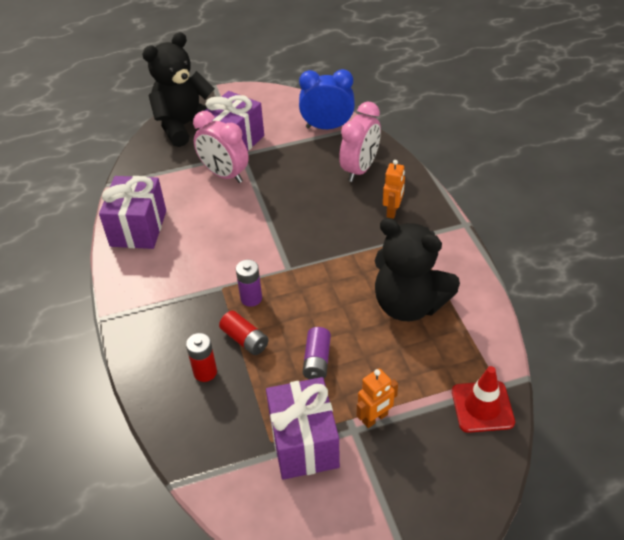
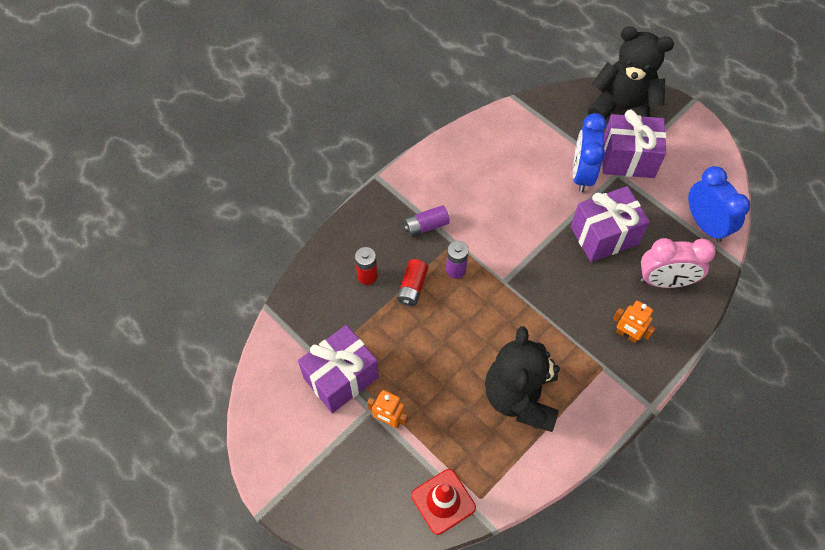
camera: 60 degrees right, 15 degrees up
(138, 228) = (479, 147): purple gift -> purple gift (604, 235)
(224, 174) = (582, 174): pink clock -> blue clock
(317, 360) = (421, 350): purple battery -> purple battery (426, 226)
(392, 211) = (627, 335): orange robot -> orange robot turned 45 degrees clockwise

